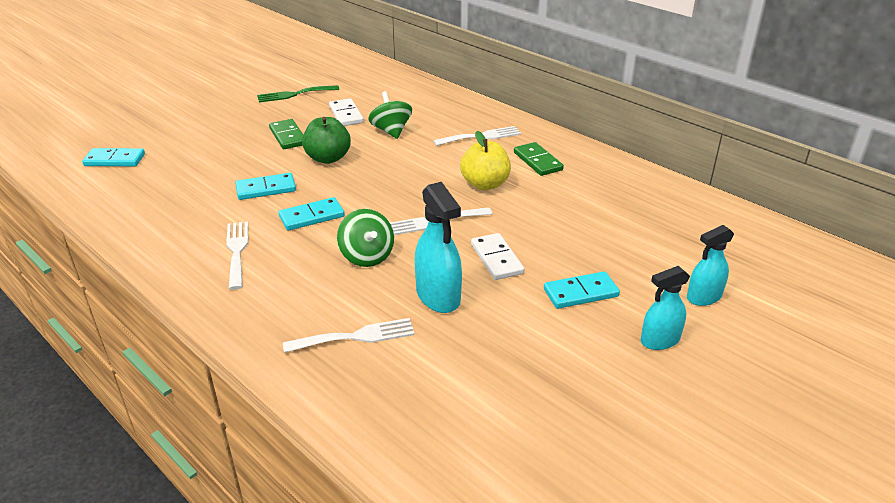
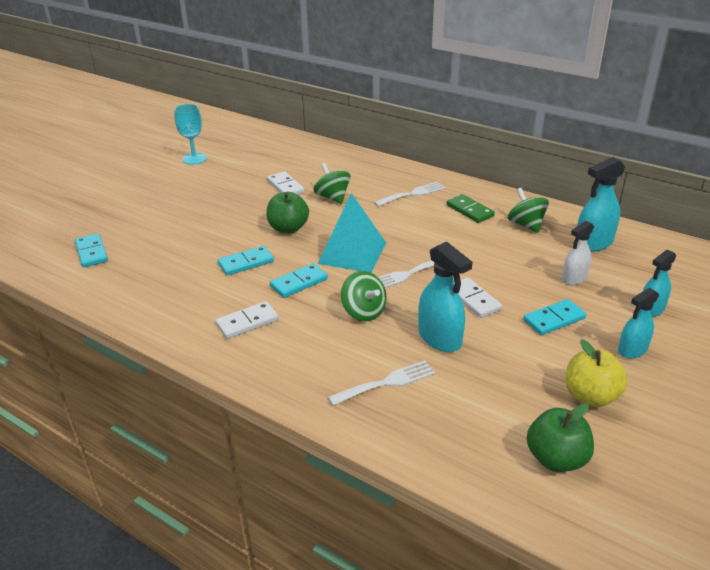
camera: 10 degrees left, 0 degrees up
(114, 160) = (91, 252): turquoise domino -> turquoise domino turned 75 degrees clockwise
(237, 251) = (247, 322): white fork -> white domino
(265, 77) = (194, 159): none -> turquoise goblet
(288, 136) = (242, 212): green domino -> none
(294, 94) = (229, 173): green fork -> none
(384, 192) = (352, 253): none -> turquoise pyramid
(485, 184) = (435, 236): yellow apple -> yellow apple (590, 396)
(510, 452) = (556, 459): none -> green apple
(596, 184) = (526, 225): none -> green spinning top
(625, 250) = (574, 278): none -> white spray bottle
(667, 213) = (593, 243): none -> turquoise spray bottle

